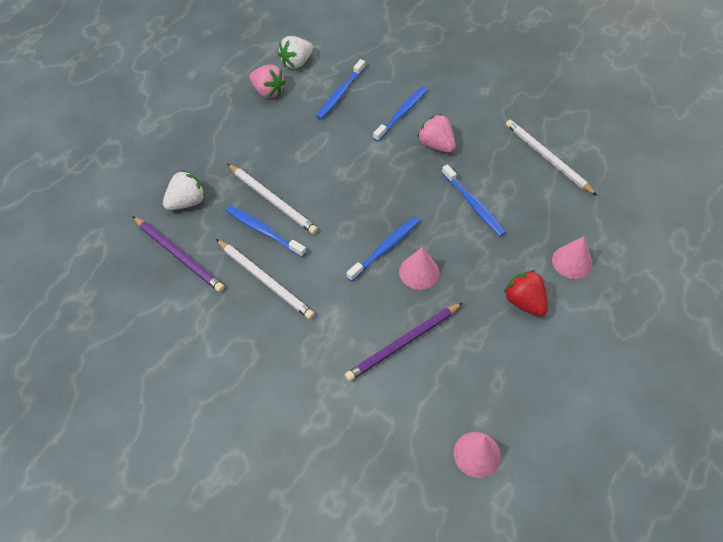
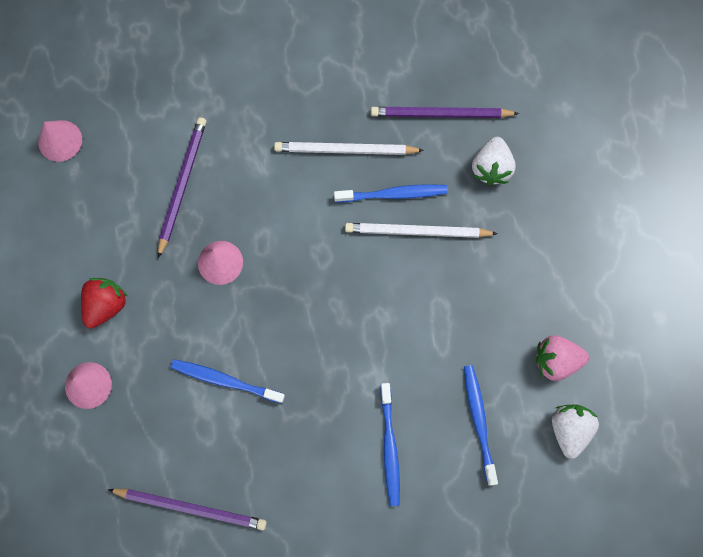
camera: 140 degrees right, 20 degrees up
(385, 248) = (270, 264): blue toothbrush -> none
(436, 145) = (319, 431): pink strawberry -> none
(524, 302) = (106, 305): red strawberry -> red strawberry turned 75 degrees counterclockwise
(547, 158) = (191, 508): white pencil -> purple pencil

